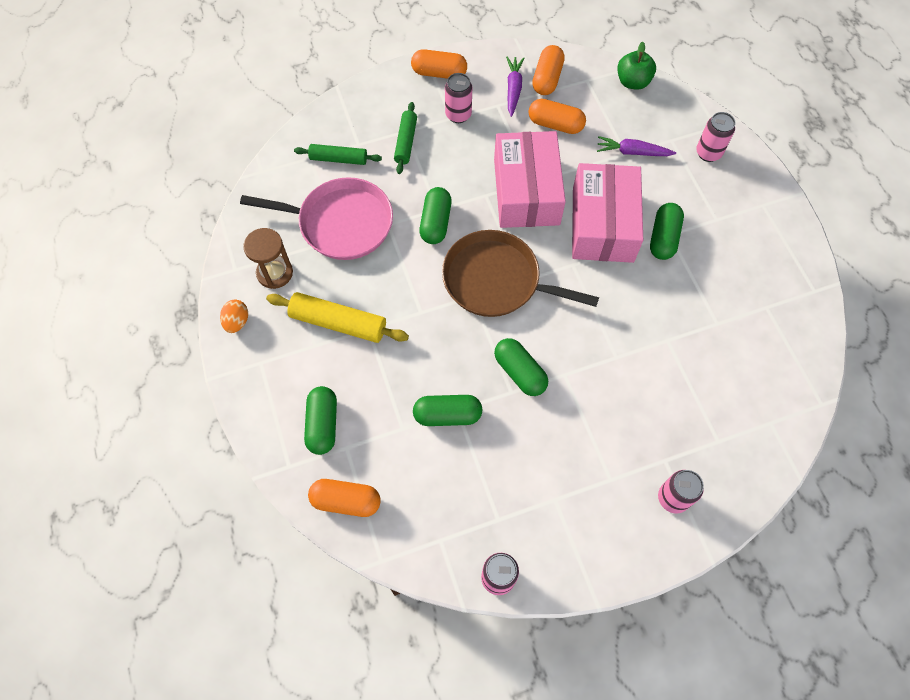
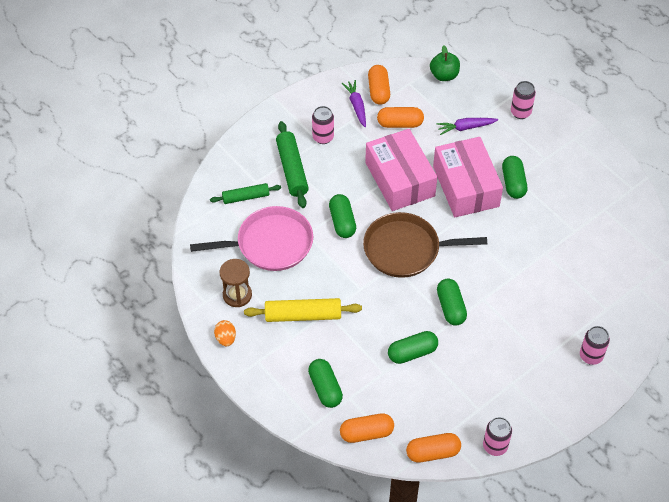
camera: 20 degrees left, 10 degrees down
(406, 142) = (292, 169): green rolling pin -> green rolling pin, size x1.53
(439, 73) = (293, 109): orange capsule -> orange capsule (433, 452)
(520, 372) = (451, 307): green capsule -> green capsule turned 45 degrees clockwise

